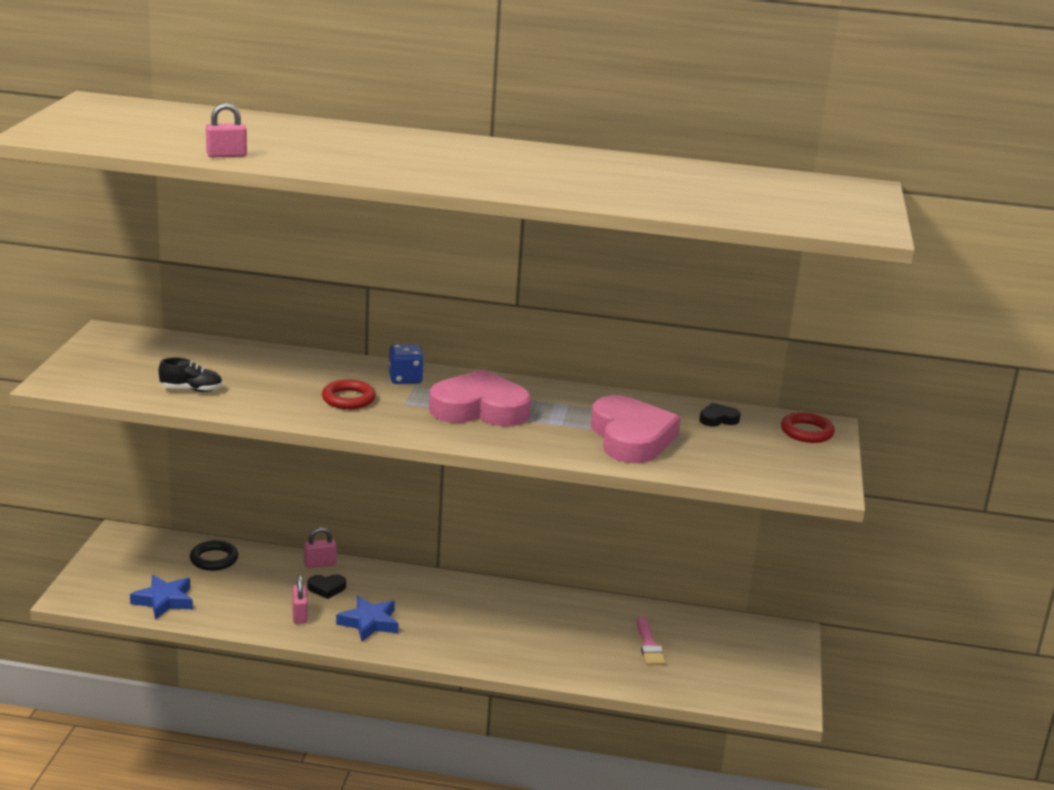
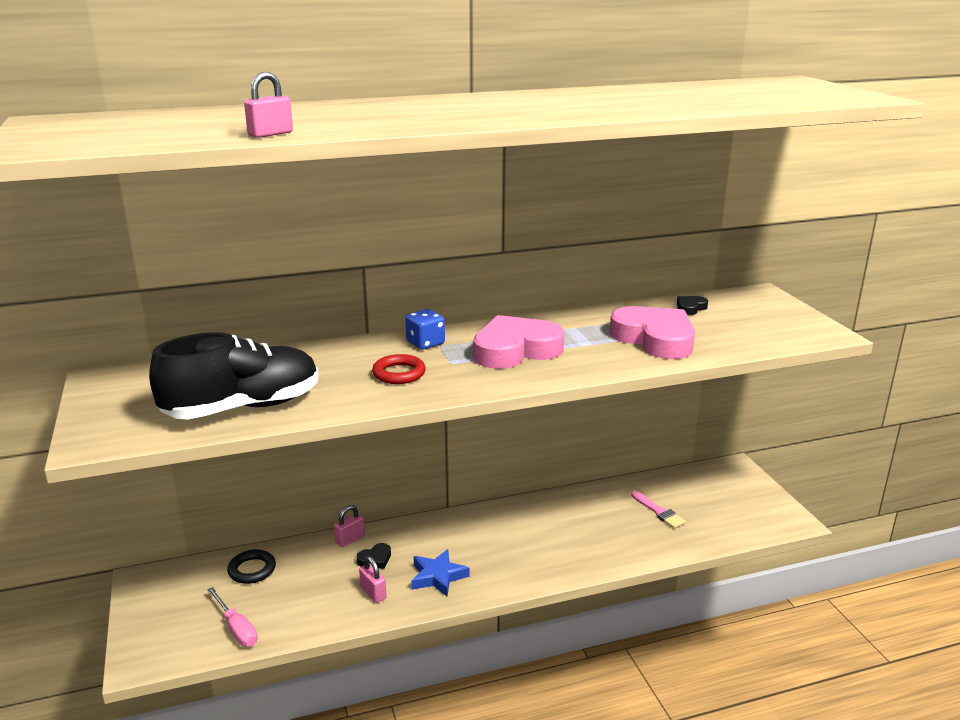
camera: 25 degrees left, 0 degrees up
(164, 601) = (236, 629): blue star -> pink screwdriver
(191, 389) = (243, 408): black shoe -> black shoe, size x2.40
(806, 432) = (757, 300): red ring -> none

